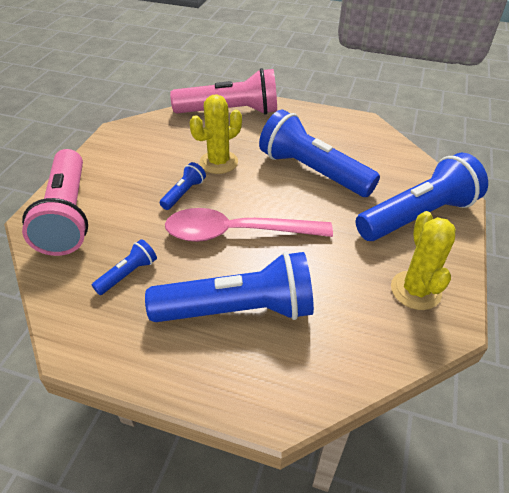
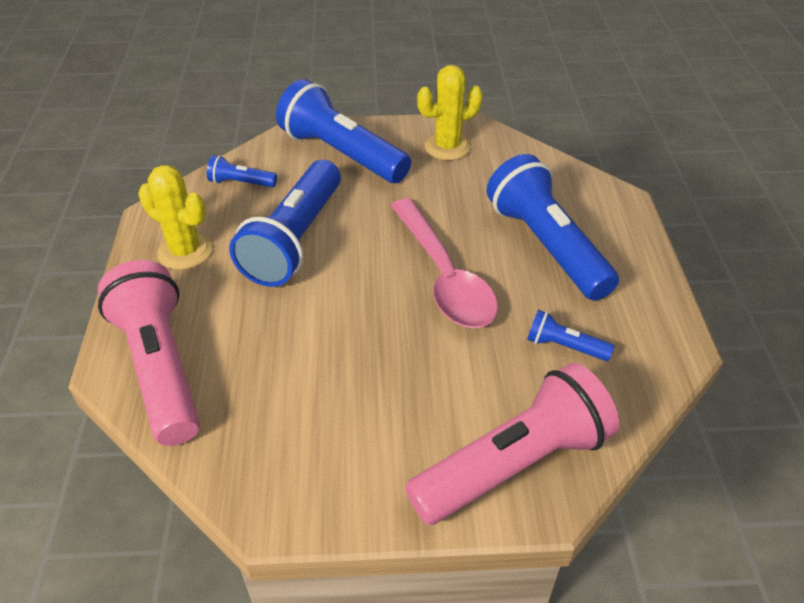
camera: 110 degrees left, 0 degrees up
(184, 193) = (398, 349): blue flashlight -> blue flashlight (241, 183)
(218, 162) = (312, 336): yellow cactus -> yellow cactus (185, 251)

